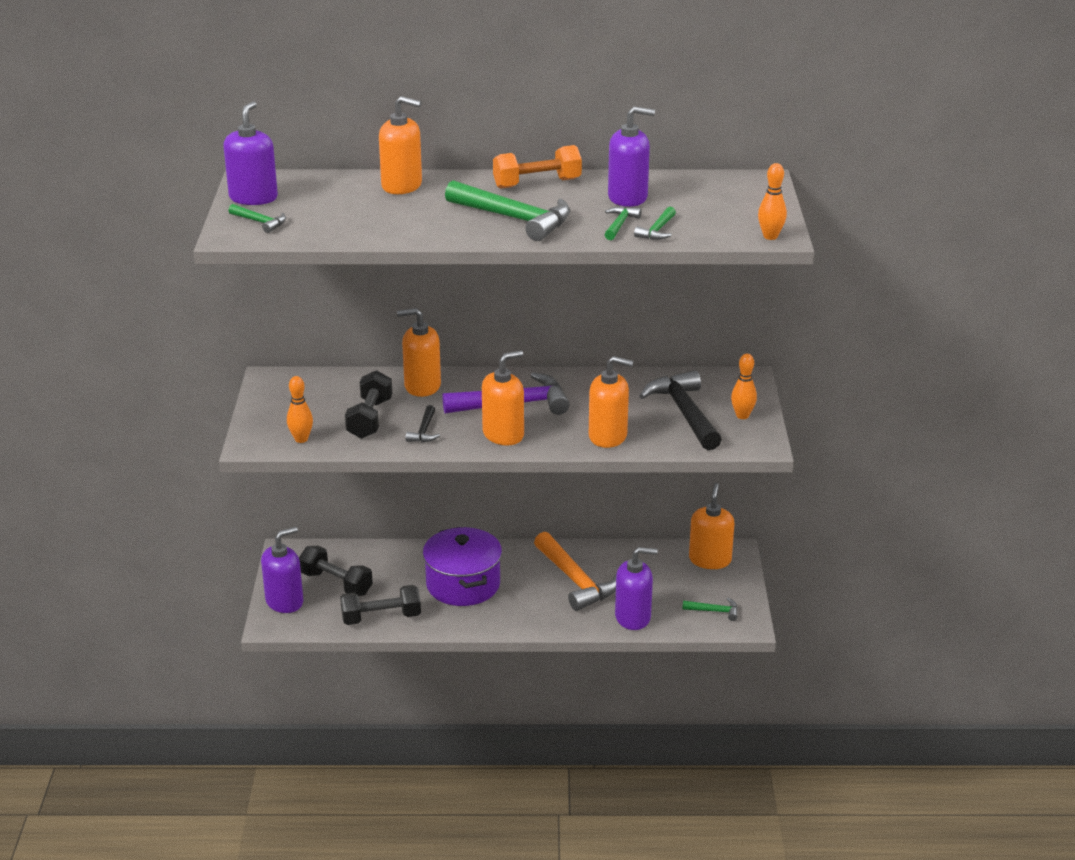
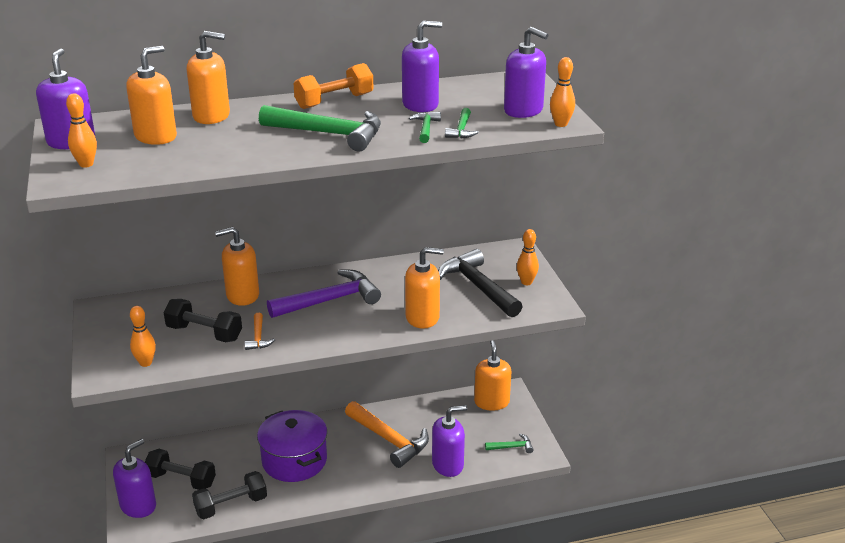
camera: 15 degrees left, 0 degrees up
(260, 222) = (86, 164): green hammer -> orange bowling pin
(369, 419) = (204, 333): black dumbbell -> black dumbbell turned 60 degrees counterclockwise
(424, 431) = (258, 337): black hammer -> orange hammer
(503, 434) = (331, 330): orange soap dispenser -> orange soap dispenser (156, 136)
(738, 217) = (523, 110): none -> purple soap dispenser

